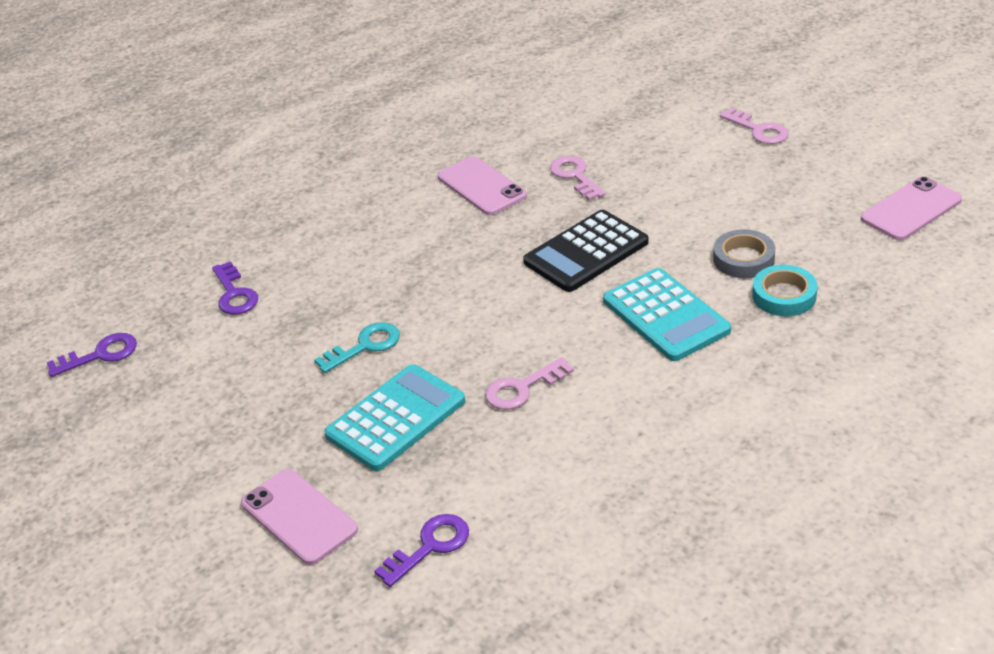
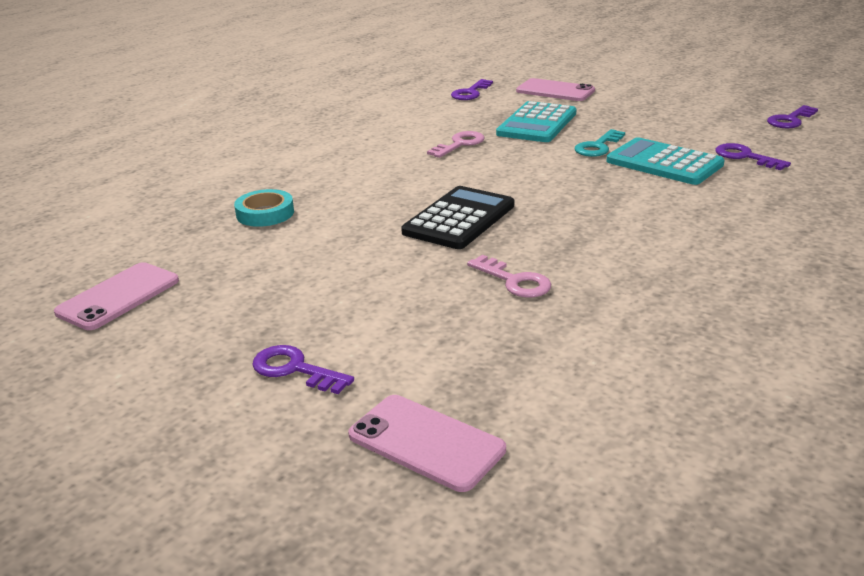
camera: 160 degrees right, 10 degrees down
(481, 186) = (614, 257): pink phone -> pink phone (426, 442)
(666, 315) = (367, 190): turquoise calculator -> turquoise calculator (664, 163)
(743, 259) = (304, 233): grey tape -> none
(758, 130) = (295, 369): pink key -> purple key

